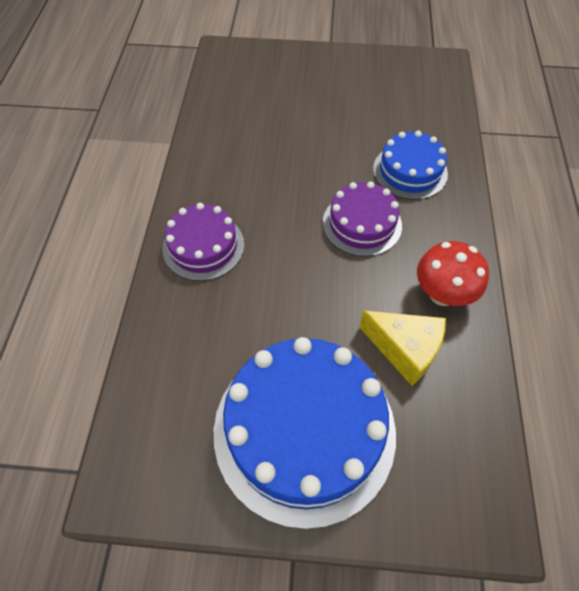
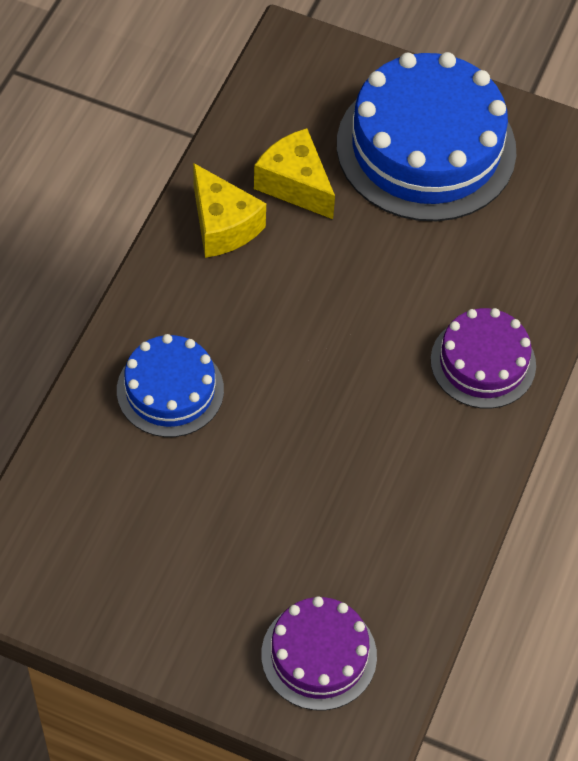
camera: 165 degrees left, 0 degrees up
(362, 224) = (273, 334): purple cake -> purple cake (319, 655)
(442, 294) = (223, 225): red mushroom -> yellow cheese

